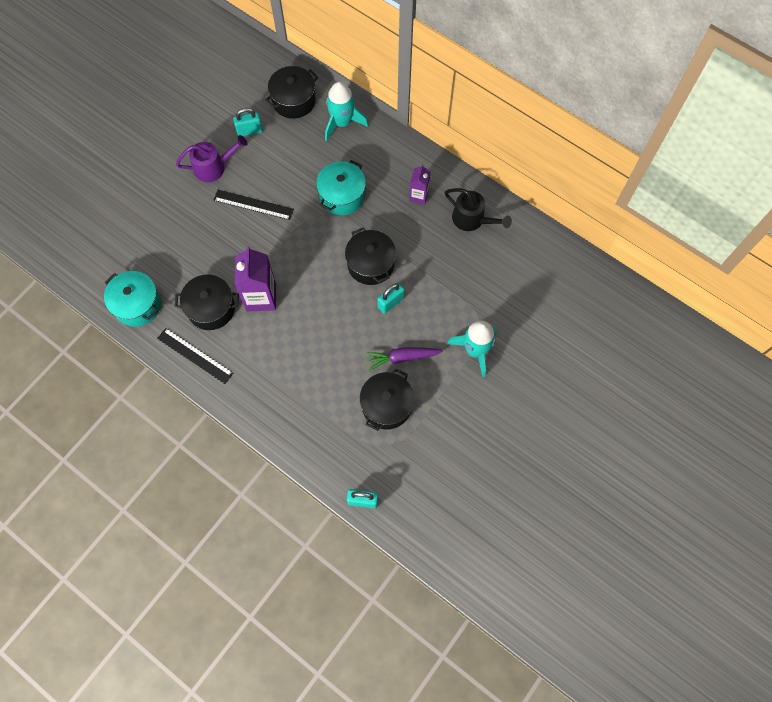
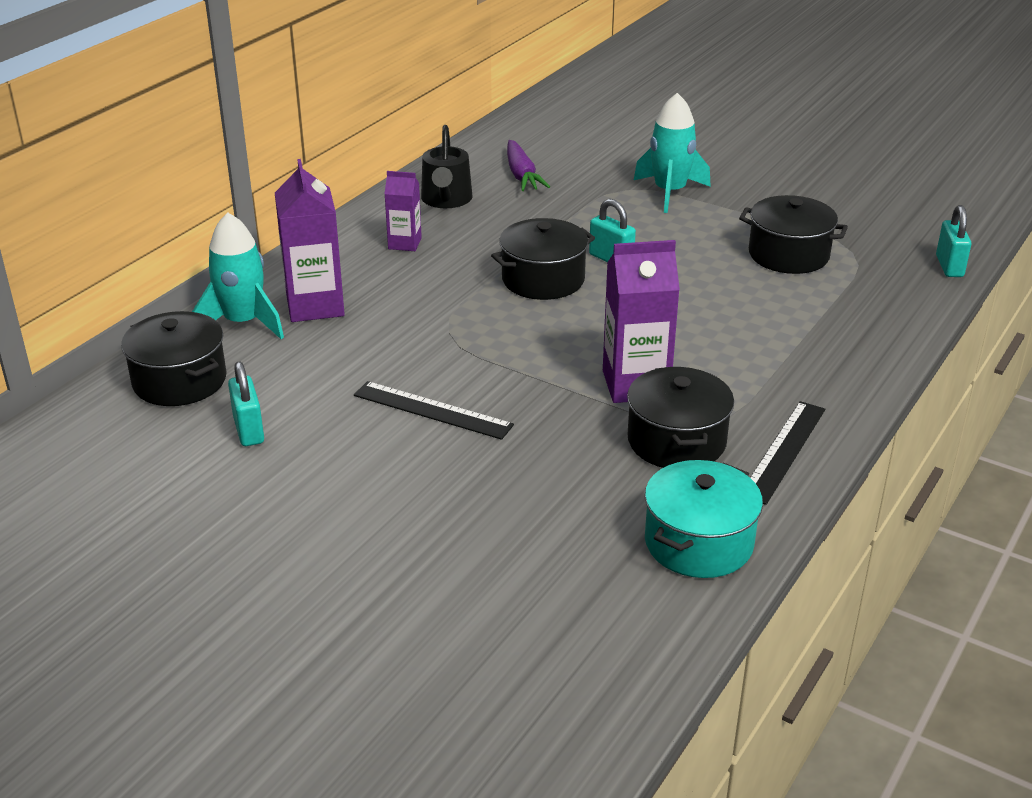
camera: 95 degrees left, 35 degrees down
(213, 167) = (340, 471): purple watering can -> none
(253, 204) = (432, 410): black ruler -> black ruler turned 75 degrees counterclockwise
(342, 196) = (407, 314): turquoise pot -> none
(355, 153) = (315, 306): none -> purple carton
(402, 358) = (704, 246): purple carrot -> purple carrot (522, 175)
(472, 219) = (446, 200): black watering can -> black watering can turned 150 degrees clockwise

